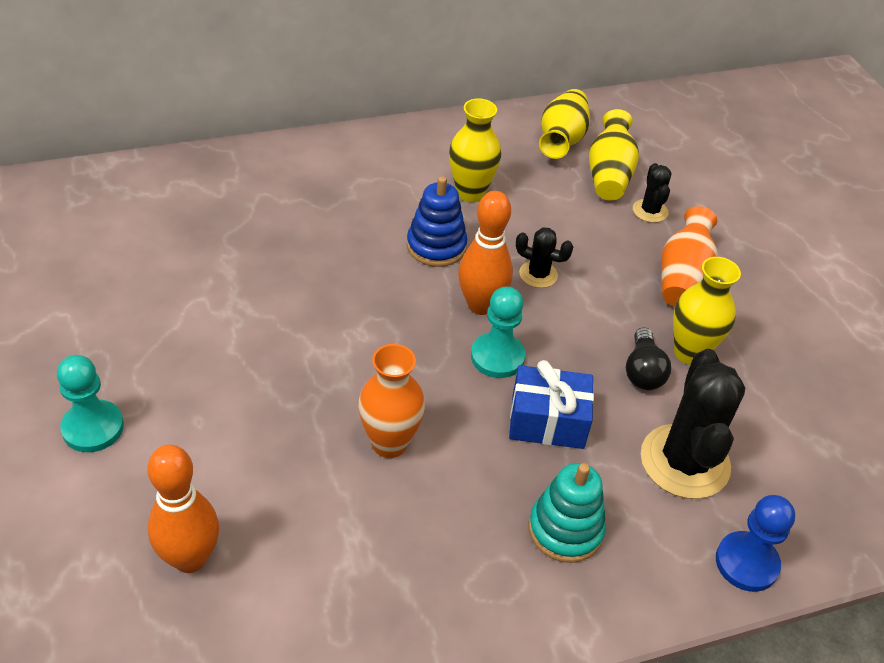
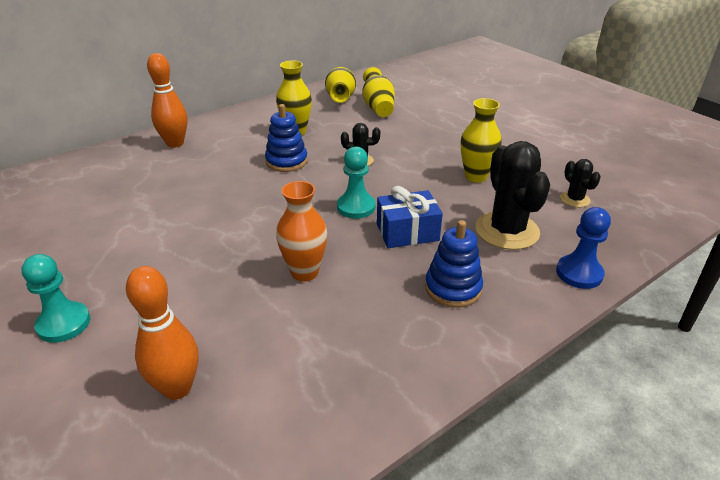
camera: 15 degrees left, 10 degrees down
(481, 305) = (331, 184): orange bowling pin -> orange bowling pin (175, 143)
(565, 530) = (453, 288): turquoise stacking toy -> blue stacking toy
(643, 371) = (453, 192): black light bulb -> none
(650, 211) = (412, 118): black cactus -> black cactus (574, 199)
(682, 277) = (449, 143): orange vase -> none

